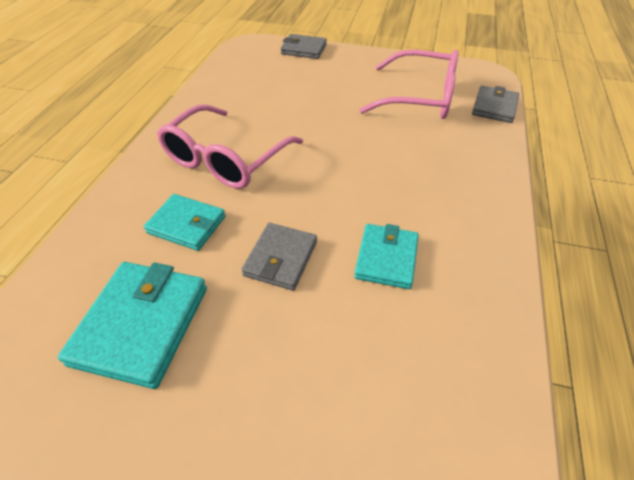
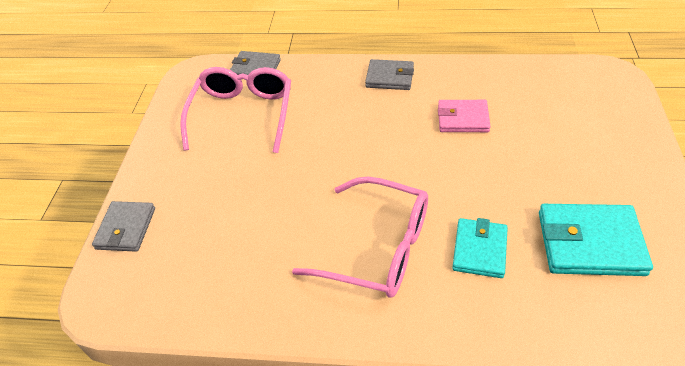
camera: 95 degrees left, 0 degrees up
(281, 258) = (489, 175): grey wallet -> grey wallet (389, 77)
(386, 258) = (463, 119): turquoise wallet -> pink wallet

